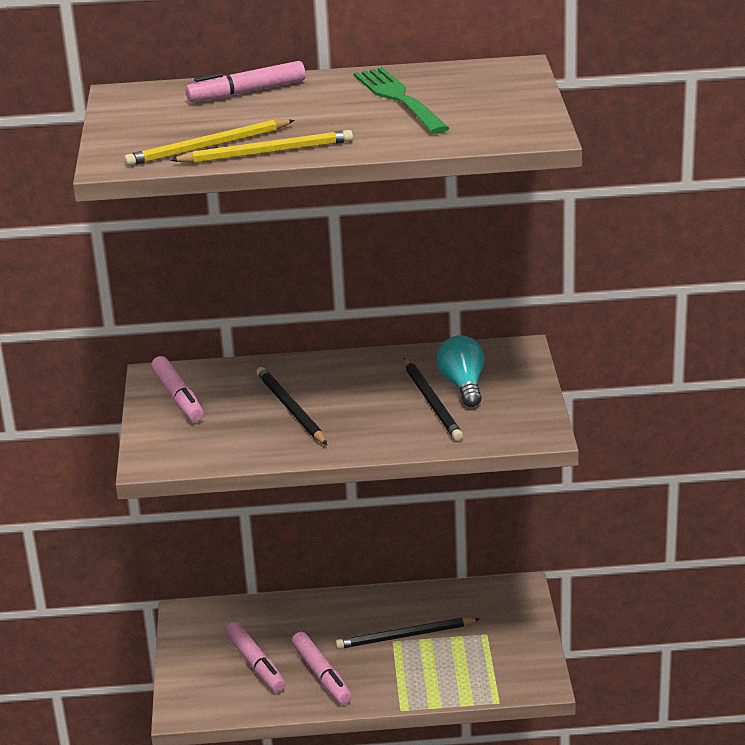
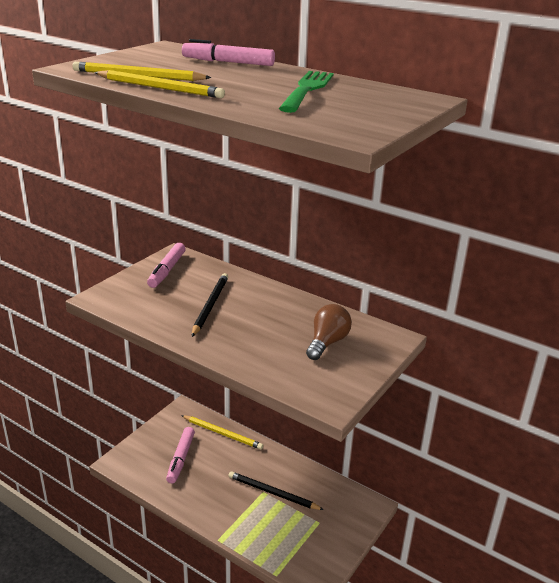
camera: 35 degrees right, 0 degrees up
(271, 612) = (222, 433): none -> yellow pencil
(322, 675) = (204, 488): pink marker -> none
(432, 402) = (293, 343): black pencil -> none
(463, 385) = (327, 342): turquoise light bulb -> brown light bulb

